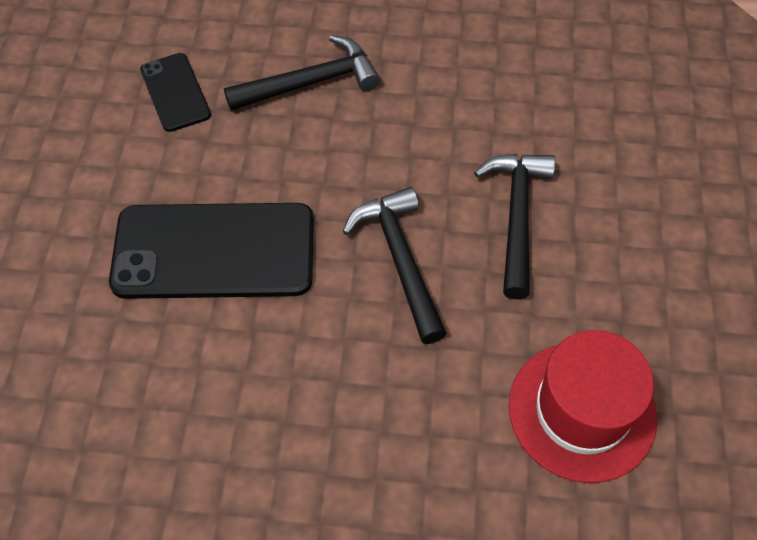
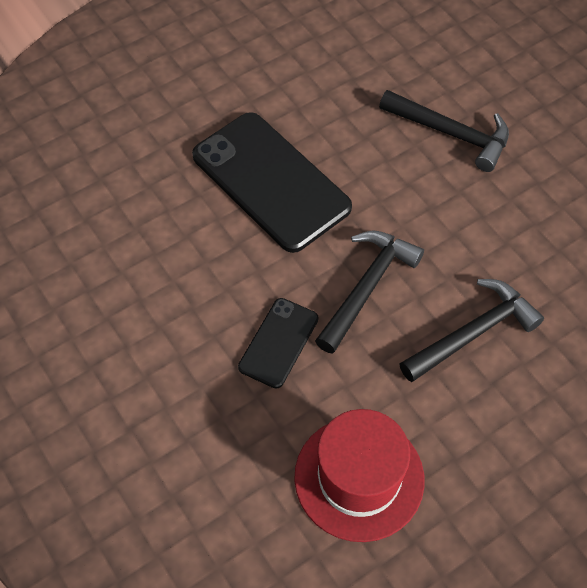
camera: 50 degrees right, 0 degrees up
(175, 92) = (362, 70): black phone -> black phone (278, 343)

